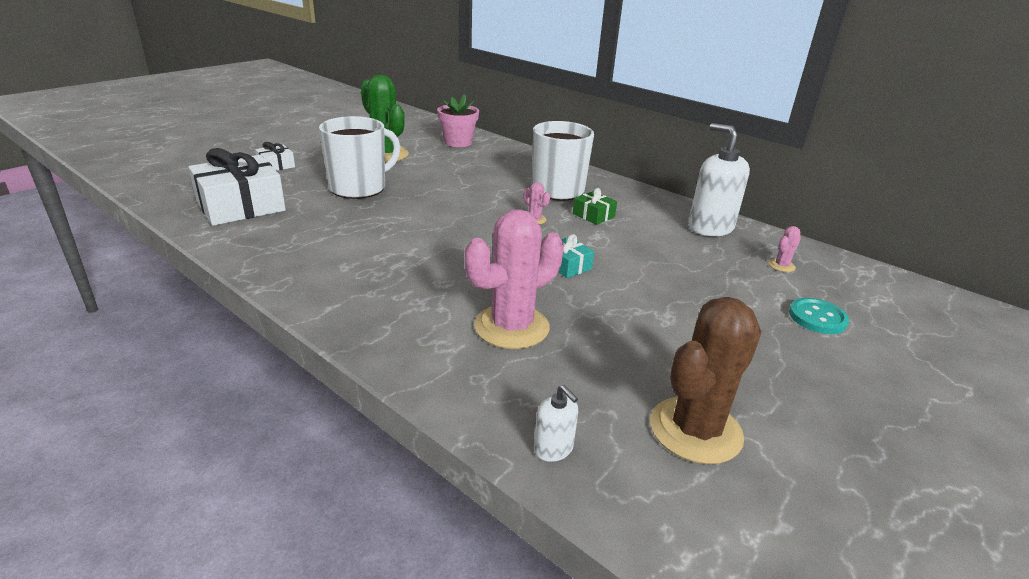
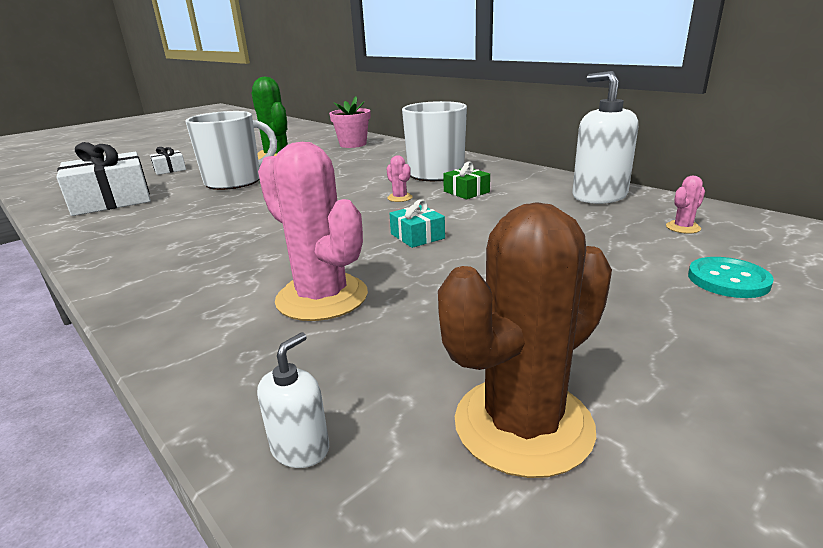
camera: 10 degrees right, 5 degrees down
(511, 327) = (322, 297): pink cactus -> pink cactus turned 75 degrees clockwise
(553, 448) = (300, 448): white soap dispenser -> white soap dispenser turned 120 degrees counterclockwise

